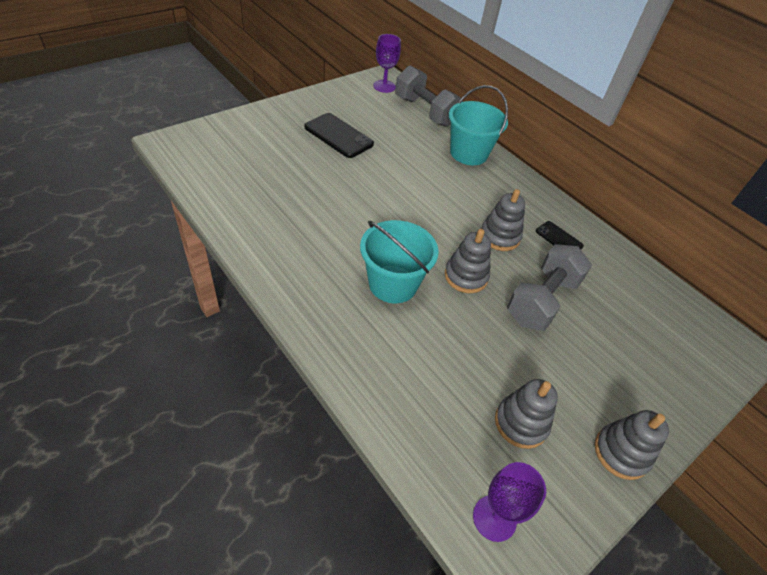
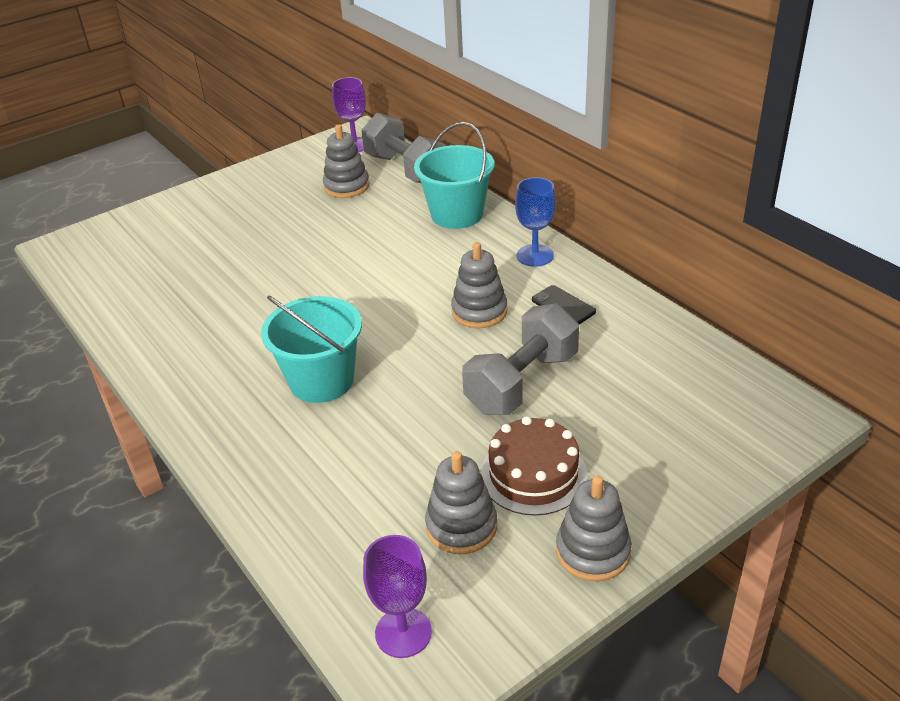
camera: 10 degrees right, 10 degrees down
(338, 136) = (281, 213): black phone -> none
(466, 276) = (422, 363): grey stacking toy -> grey stacking toy (346, 186)
(530, 194) = (535, 255): none -> blue goblet
(565, 381) = (533, 474): none -> brown cake

